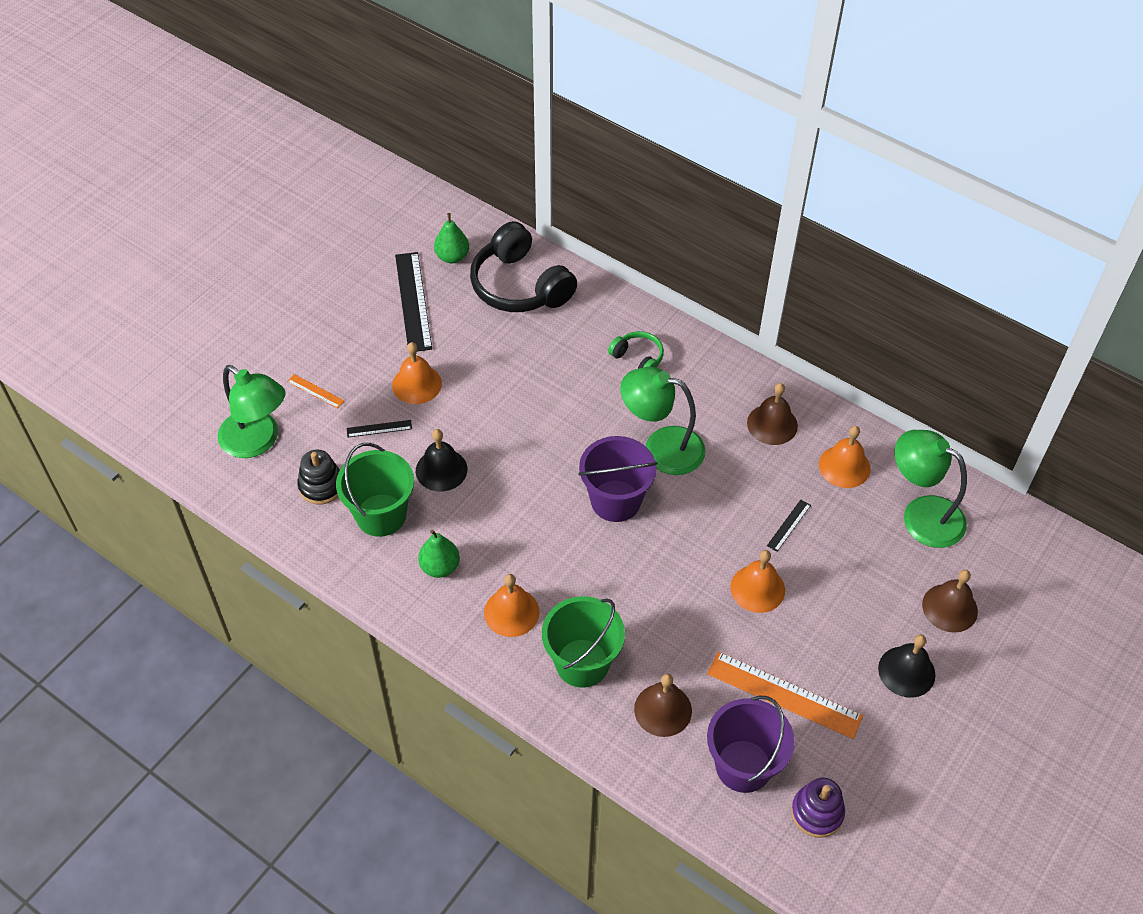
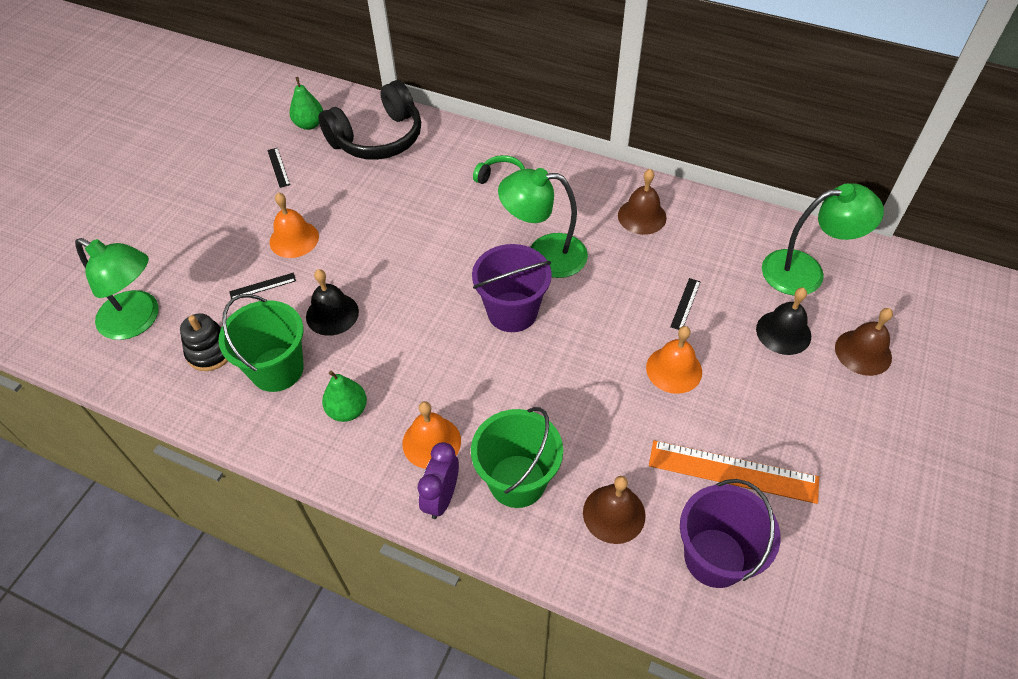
camera: 10 degrees left, 0 degrees up
(315, 391) = (193, 262): orange ruler -> none
(413, 301) = (278, 167): black ruler -> black ruler, size x0.46
(510, 664) = (441, 497): none -> purple clock
(520, 285) = (377, 138): black headphones -> black headphones turned 75 degrees counterclockwise
(817, 812) = (807, 593): purple stacking toy -> none
(844, 466) = (720, 241): orange bell -> none
(906, 671) = (845, 422): black bell -> black bell (783, 332)
(921, 514) = (805, 271): green lamp -> green lamp turned 150 degrees clockwise

